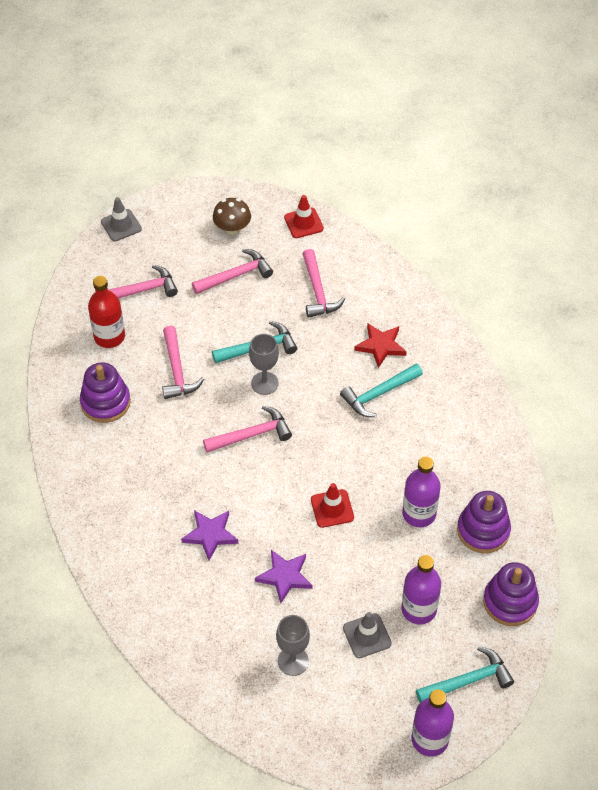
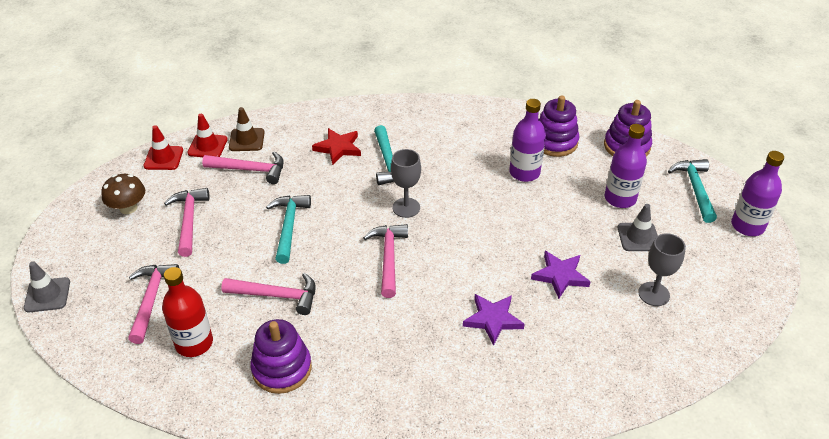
camera: 70 degrees left, 10 degrees down
(264, 383) = (333, 233): grey goblet -> grey goblet (406, 207)
(332, 508) = (497, 224): red traffic cone -> red traffic cone (207, 146)
(357, 271) = (246, 140): none -> brown traffic cone

